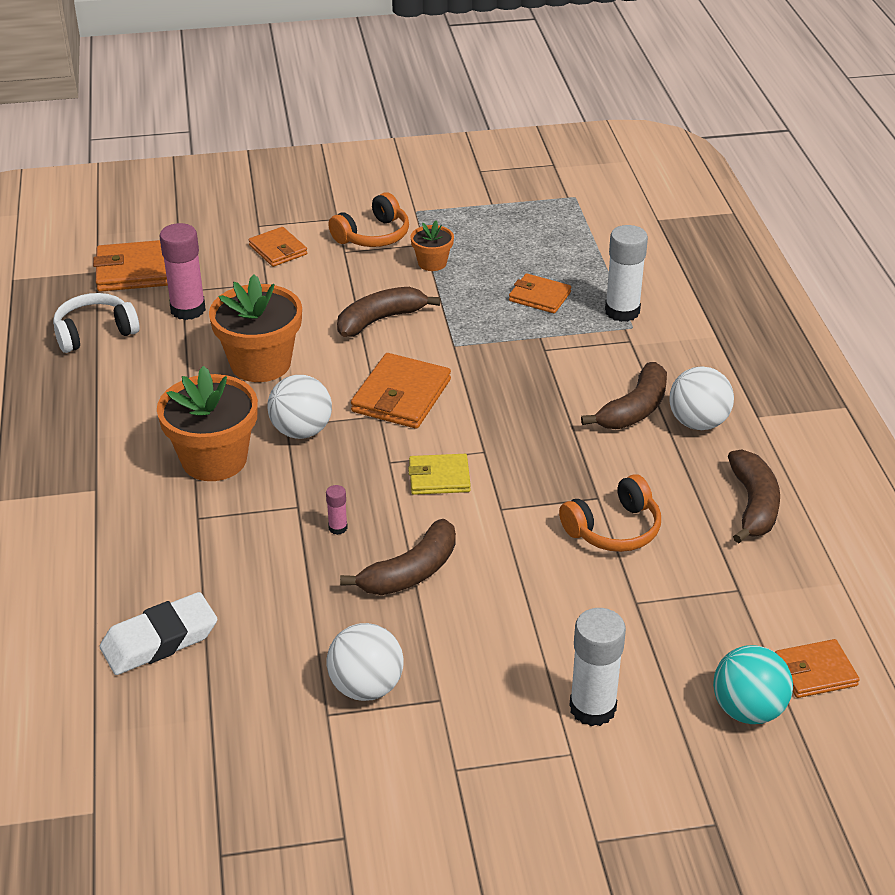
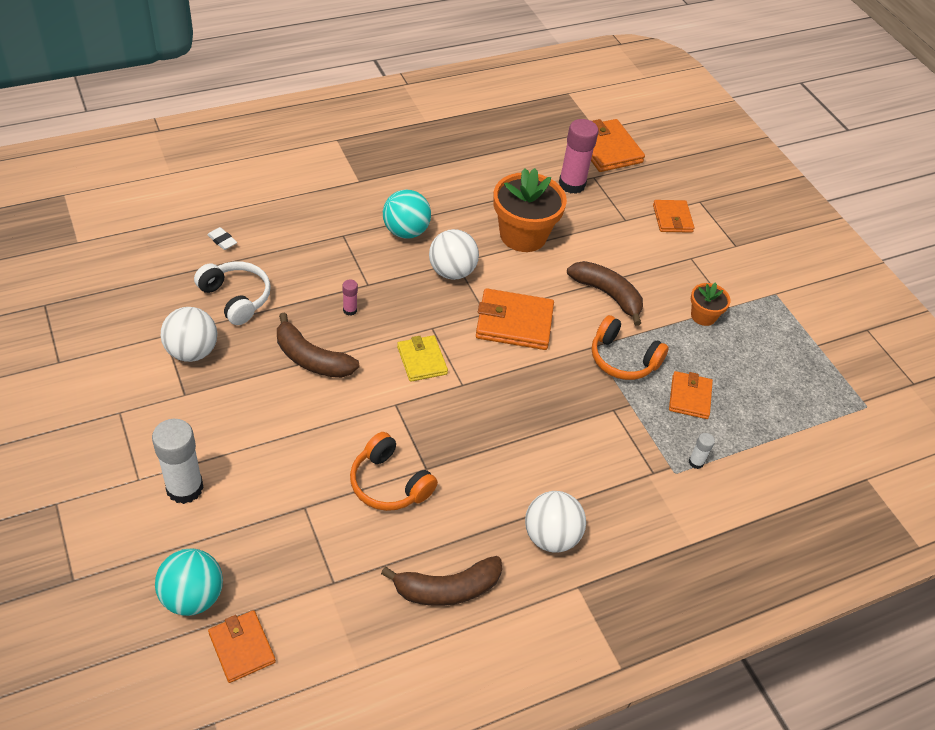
camera: 70 degrees right, 10 degrees up
(95, 332) = (524, 144): white headphones -> white headphones (236, 298)
(160, 640) = (222, 241): white eraser -> white eraser, size x0.45
(214, 459) = (405, 231): orange flower pot -> turquoise ball
(278, 250) = (672, 218): orange wallet -> orange wallet turned 45 degrees counterclockwise
(373, 235) = (723, 272): orange headphones -> orange headphones (623, 359)
(622, 311) = (696, 462): white glue stick -> white glue stick, size x0.46
(634, 409) = (553, 484): brown banana -> none

